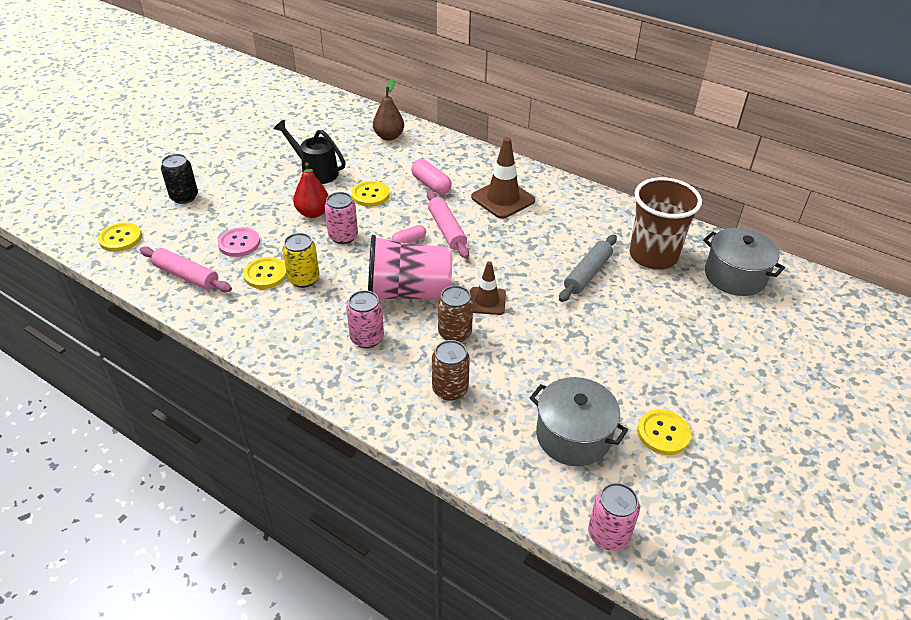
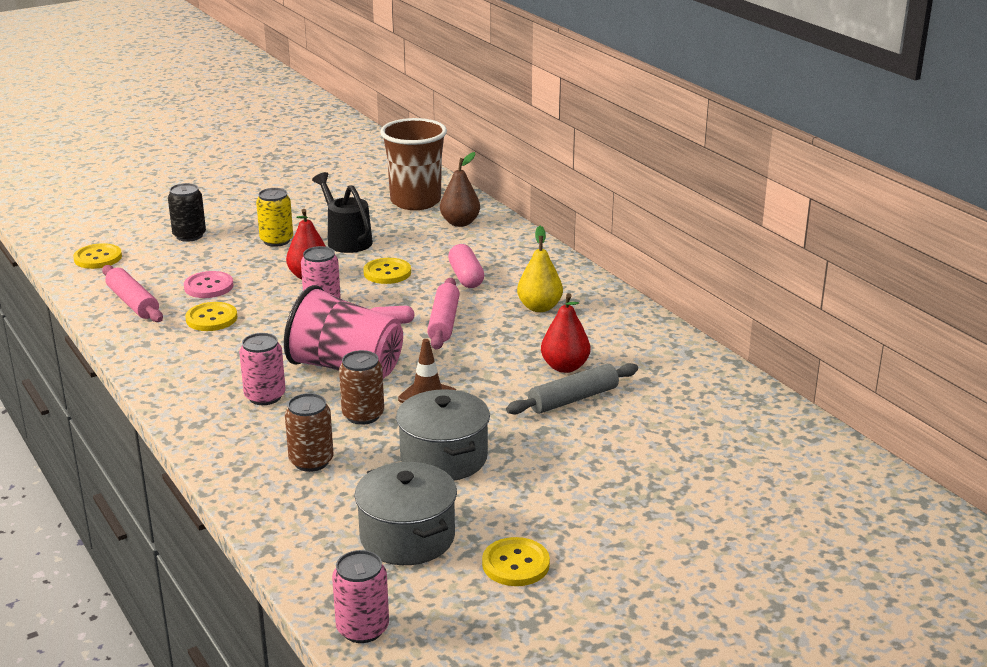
camera: 25 degrees right, 15 degrees down
(304, 279) = (246, 331): yellow can -> yellow can (276, 240)
(503, 199) = (539, 307): brown traffic cone -> yellow pear
(560, 247) = (565, 367): none -> red pear
(653, 256) = (676, 401): brown cup -> brown cup (415, 201)
(735, 276) = (766, 445): grey pot -> grey pot (443, 458)

